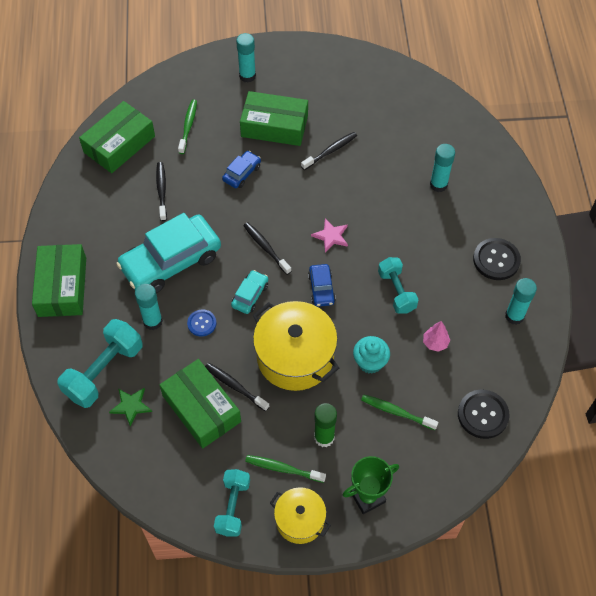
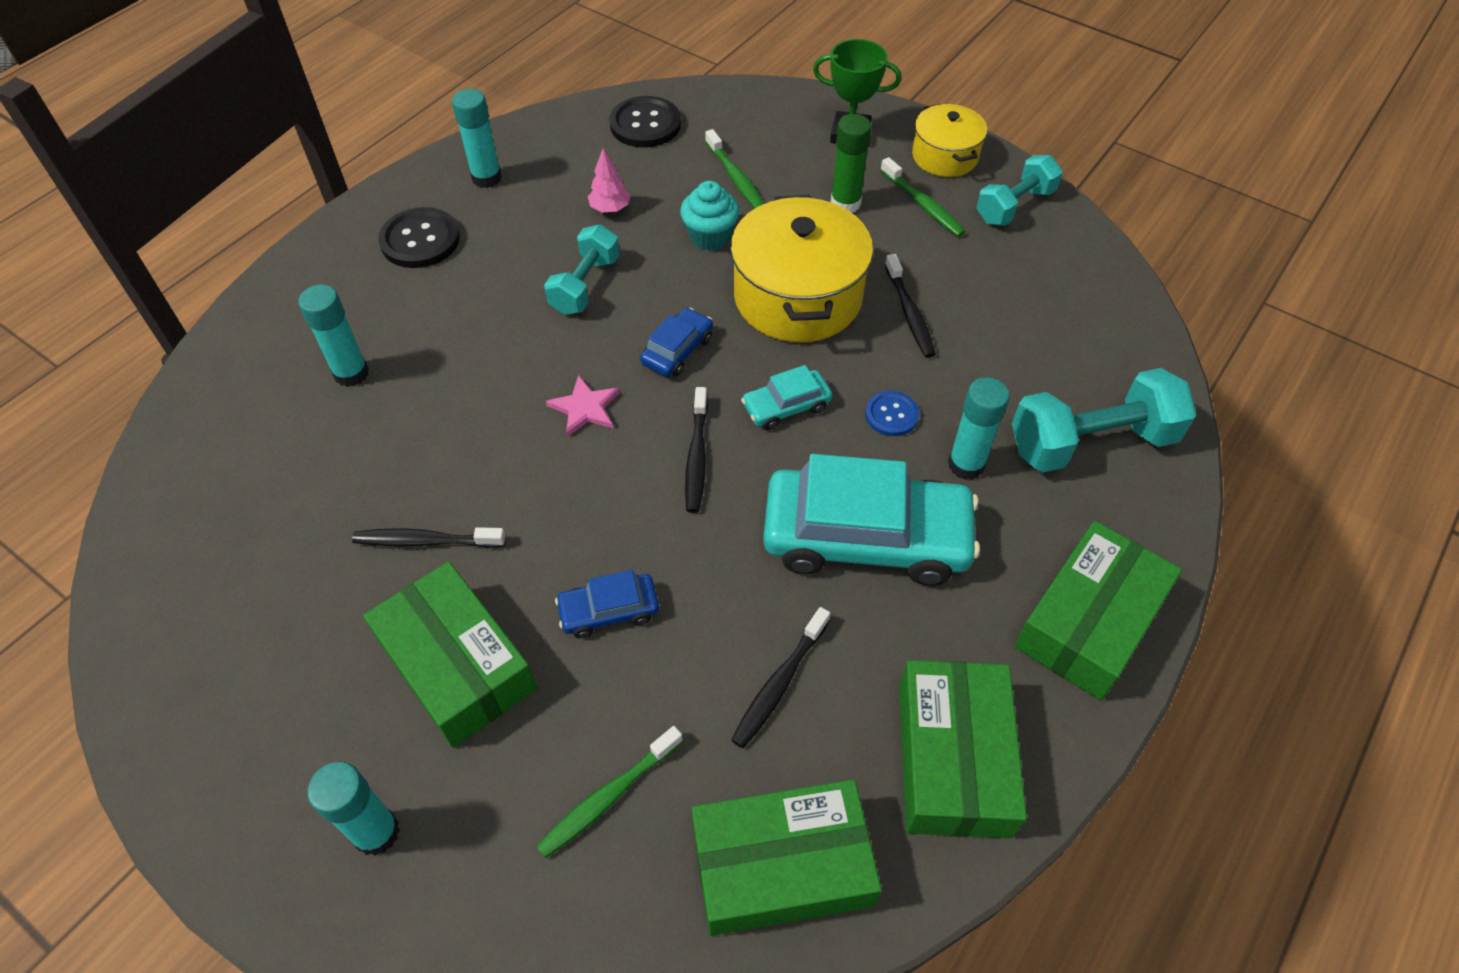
camera: 140 degrees left, 5 degrees down
(131, 406) = (1077, 376): green star -> none
(201, 408) = (977, 316): green box -> green box (953, 758)

